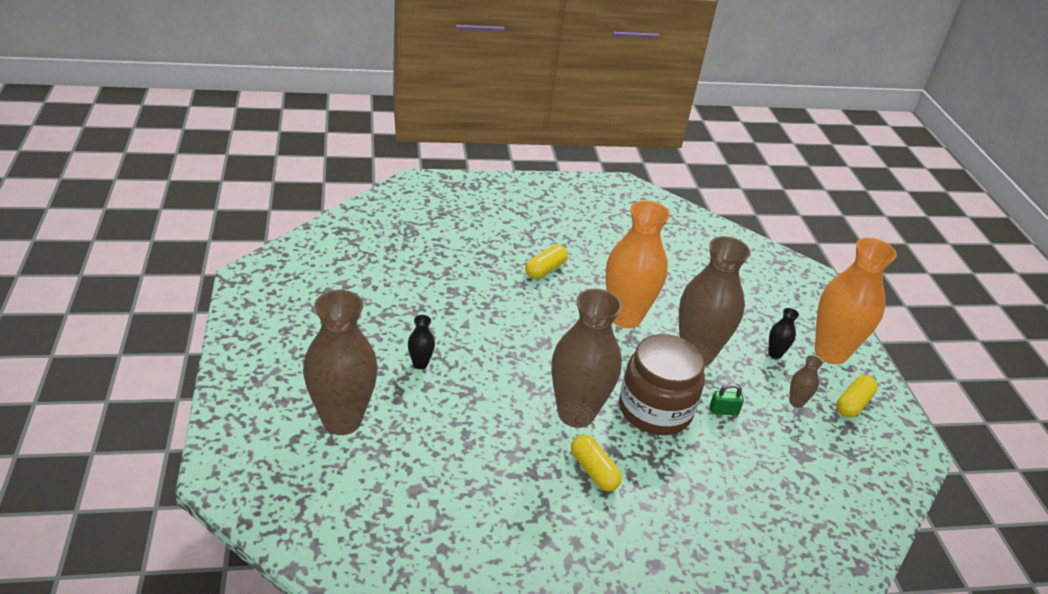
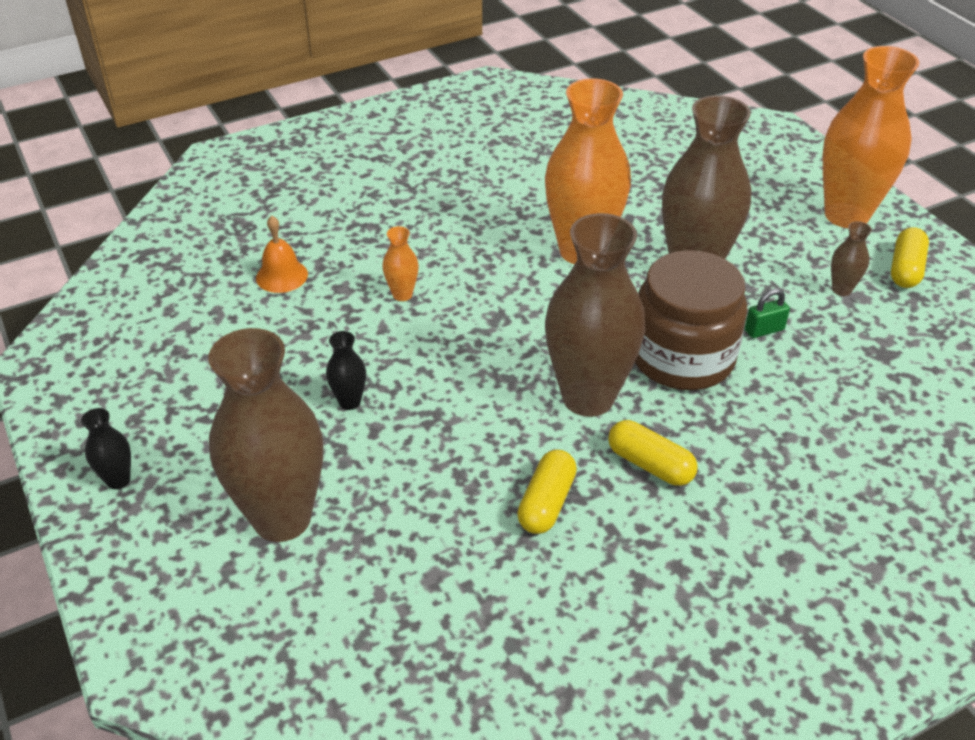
camera: 15 degrees left, 5 degrees up
(419, 270) = (282, 276): none -> orange bell
(489, 307) = (402, 294): none -> orange vase
(545, 269) = (448, 222): yellow capsule -> yellow capsule (546, 503)
(775, 354) = (784, 238): black vase -> black vase (118, 480)

